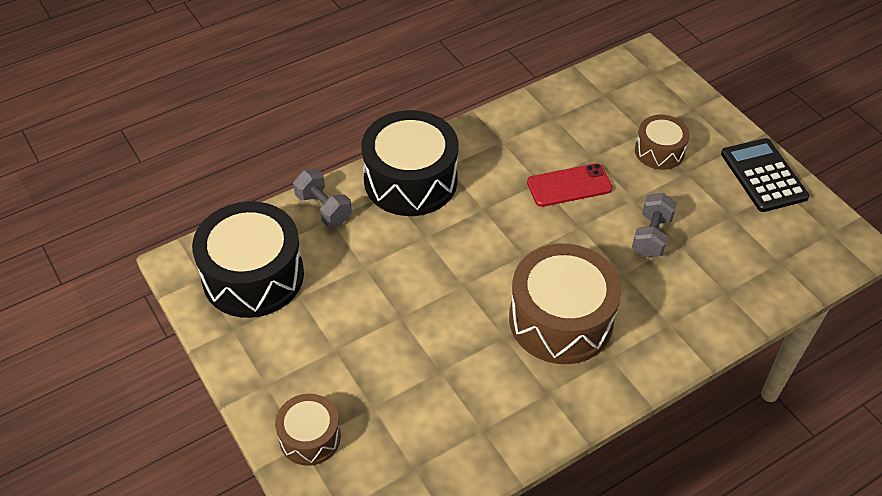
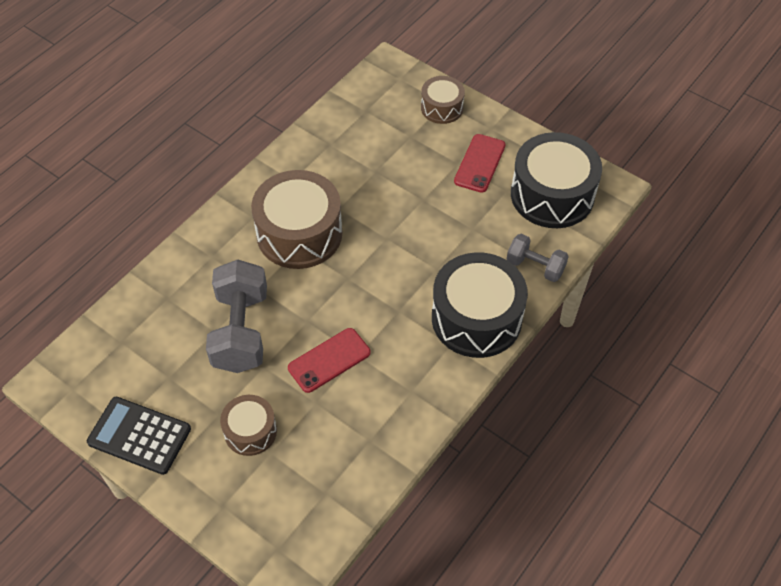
camera: 160 degrees right, 5 degrees up
(309, 340) = (480, 163): none -> red phone
(651, 236) = (240, 331): grey dumbbell -> grey dumbbell, size x1.76
(763, 175) = (139, 435): black calculator -> black calculator turned 150 degrees clockwise

